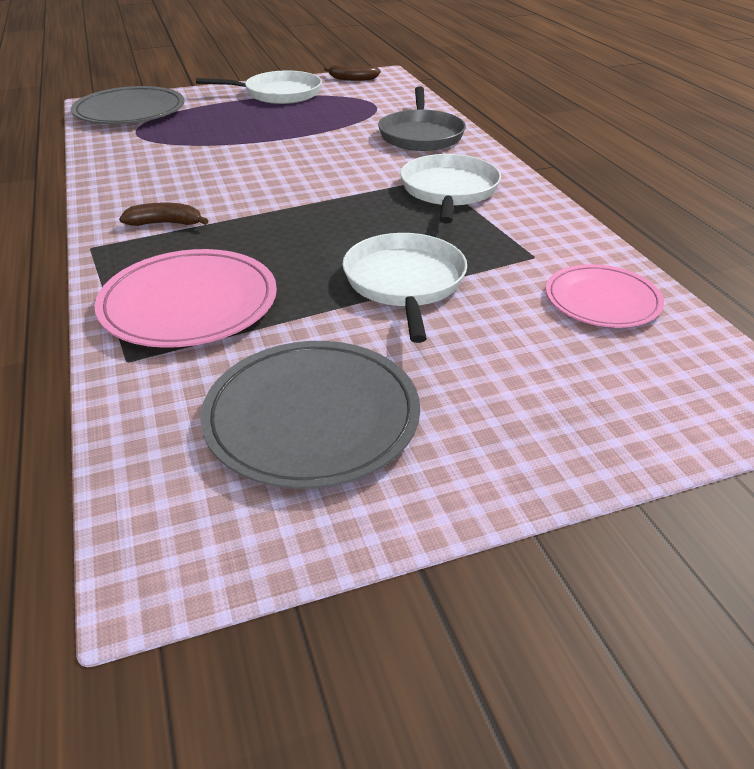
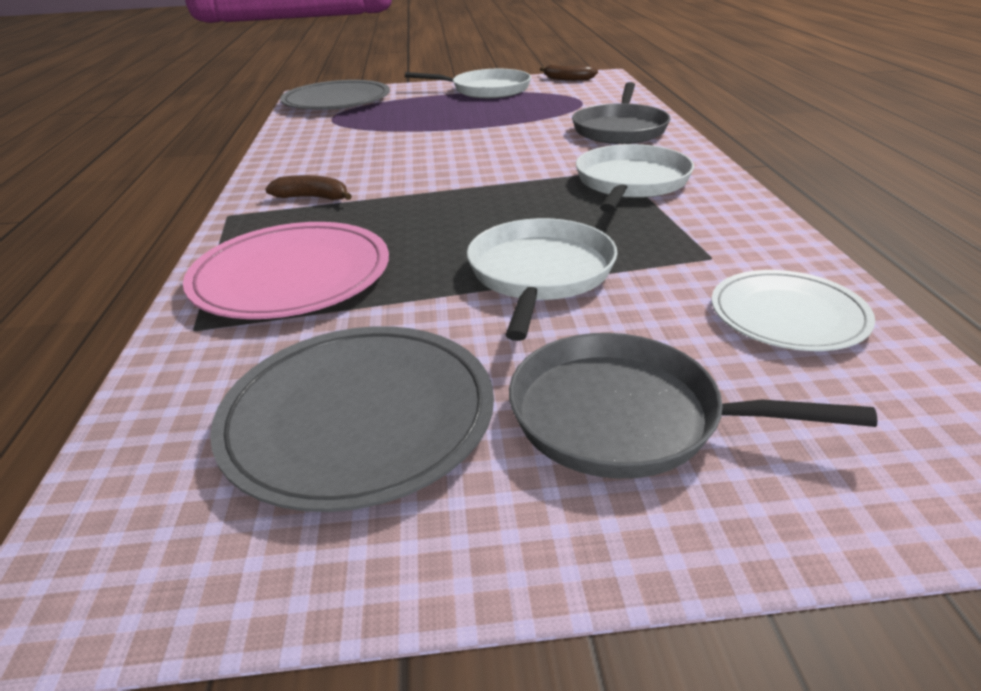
camera: 15 degrees right, 5 degrees down
(511, 391) = (625, 416): none -> grey pan
(602, 300) = (788, 315): pink plate -> white plate

